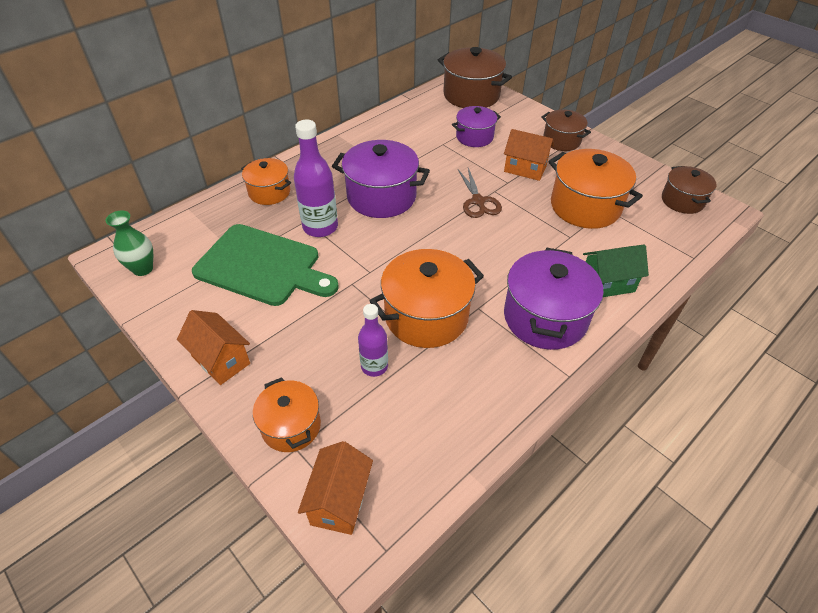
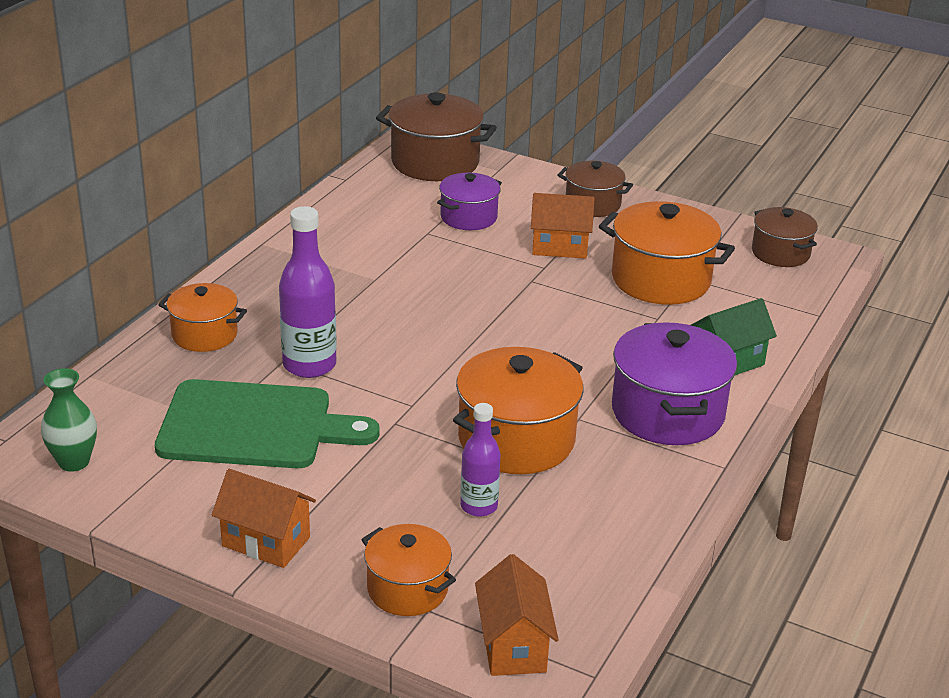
camera: 20 degrees left, 15 degrees down
(381, 197) = (376, 313): purple pot -> none
(478, 201) = (515, 297): brown scissors -> none

